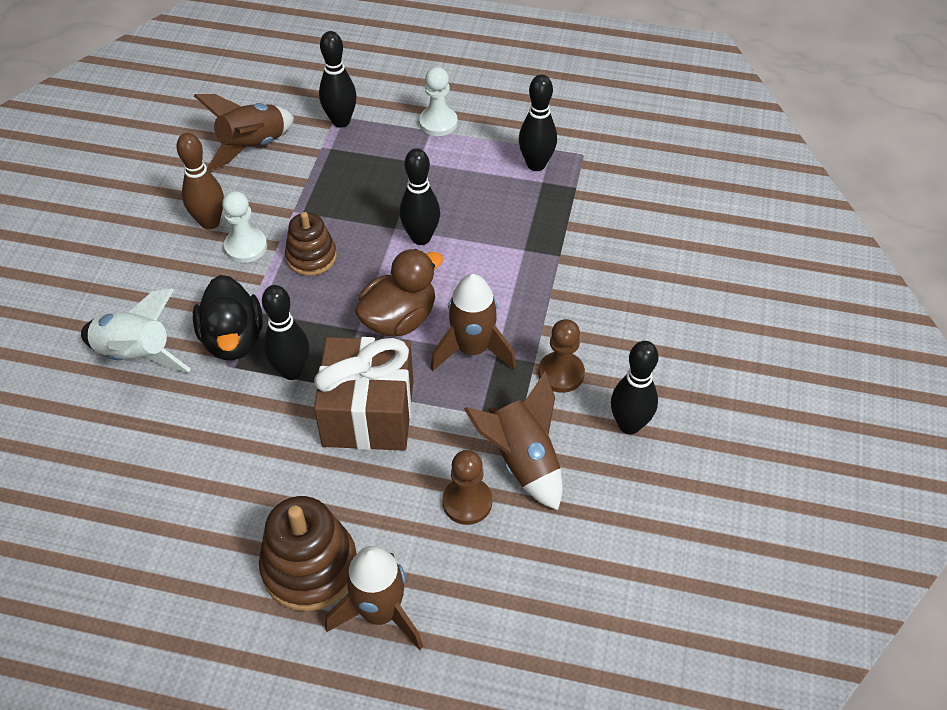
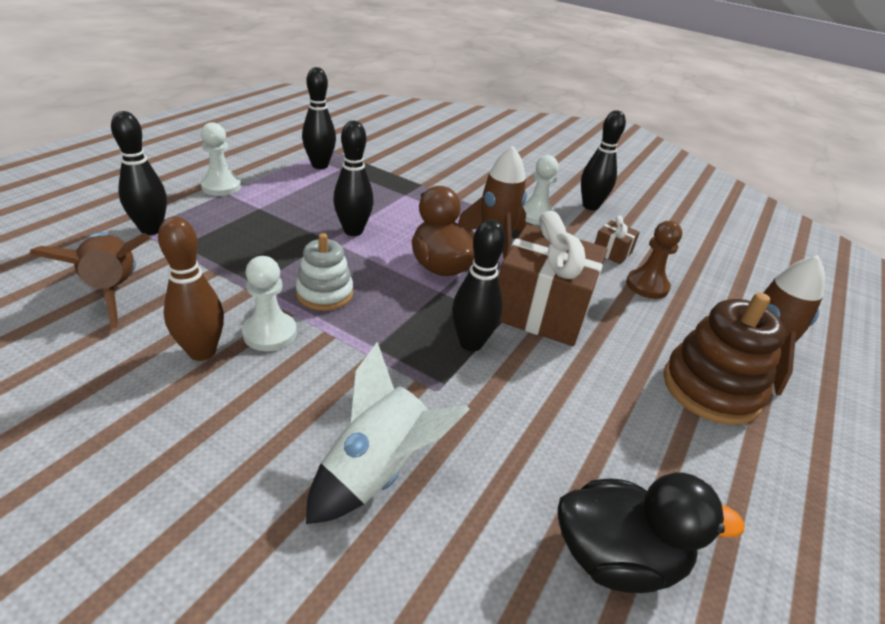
camera: 75 degrees left, 15 degrees down
(233, 339) = (403, 375): black duck -> black duck (617, 557)
(311, 257) = (325, 293): brown stacking toy -> white stacking toy
(522, 461) = (612, 252): brown rocket -> brown gift
(561, 373) = (536, 215): brown pawn -> white pawn

